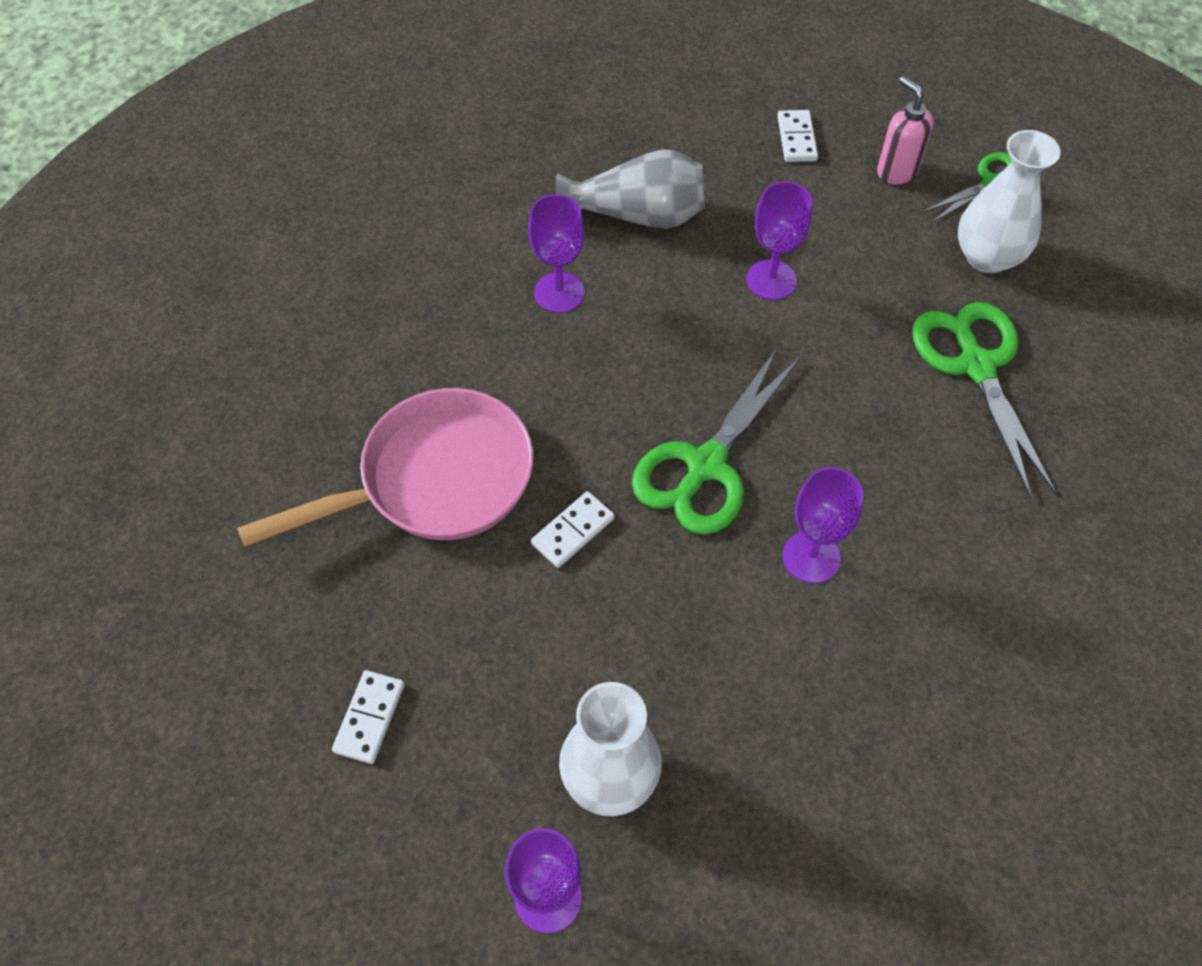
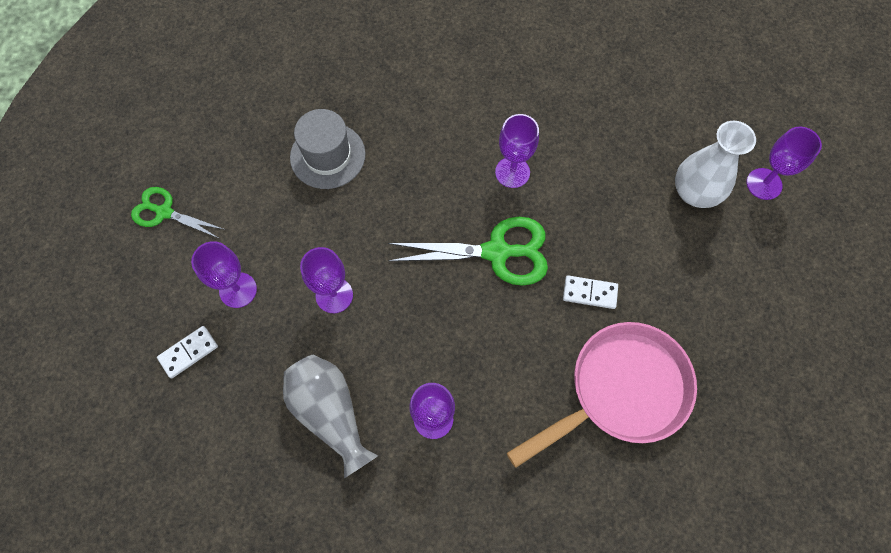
camera: 125 degrees left, 10 degrees up
(369, 718) = (766, 318): white domino -> none
(434, 480) = (620, 390): pink pan -> pink pan turned 120 degrees clockwise
(841, 204) = (238, 290): none -> purple goblet
(896, 171) = (185, 272): pink soap dispenser -> none
(976, 366) = (327, 156): green scissors -> grey hat
(987, 257) = (234, 187): white vase -> none

